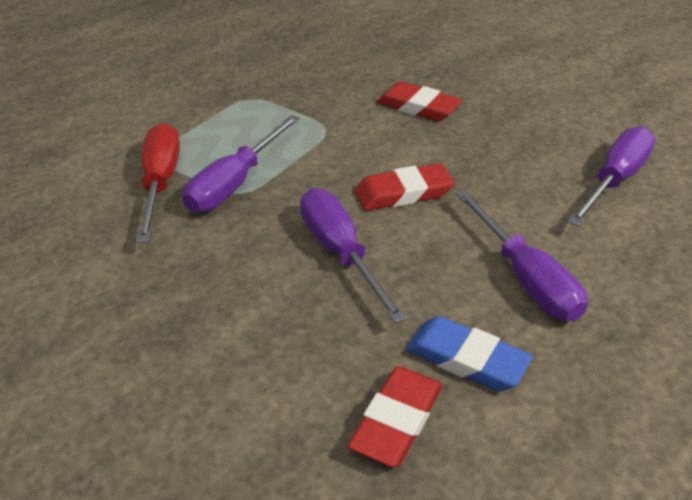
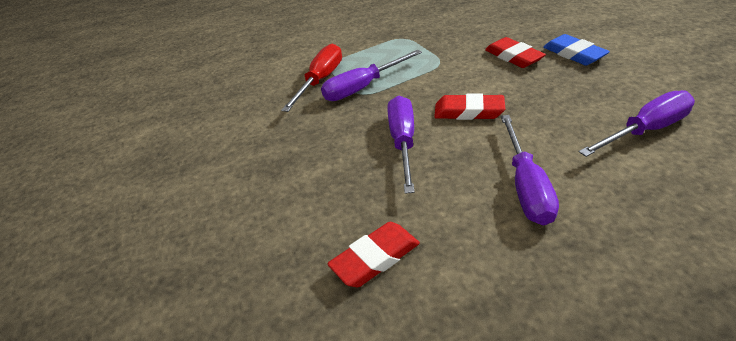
camera: 30 degrees right, 0 degrees up
(466, 359) = (447, 231): blue eraser -> blue eraser (574, 54)

